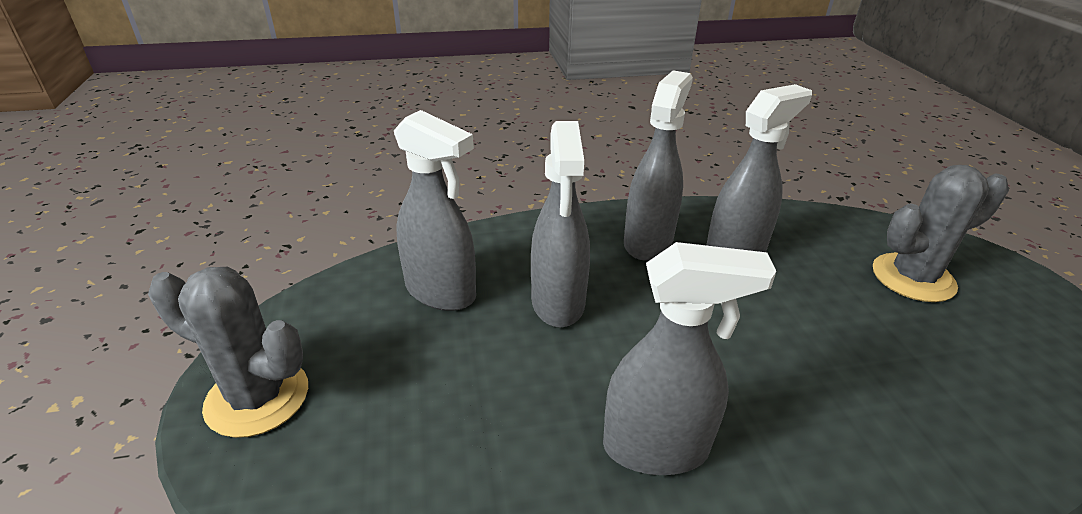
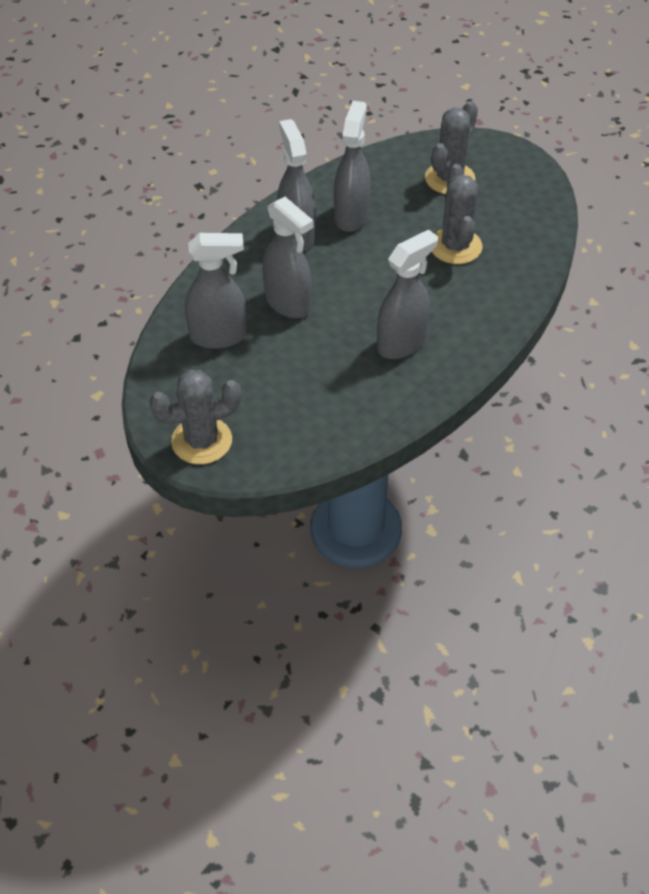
camera: 40 degrees left, 15 degrees up
(862, 360) = (455, 246): none -> grey cactus

